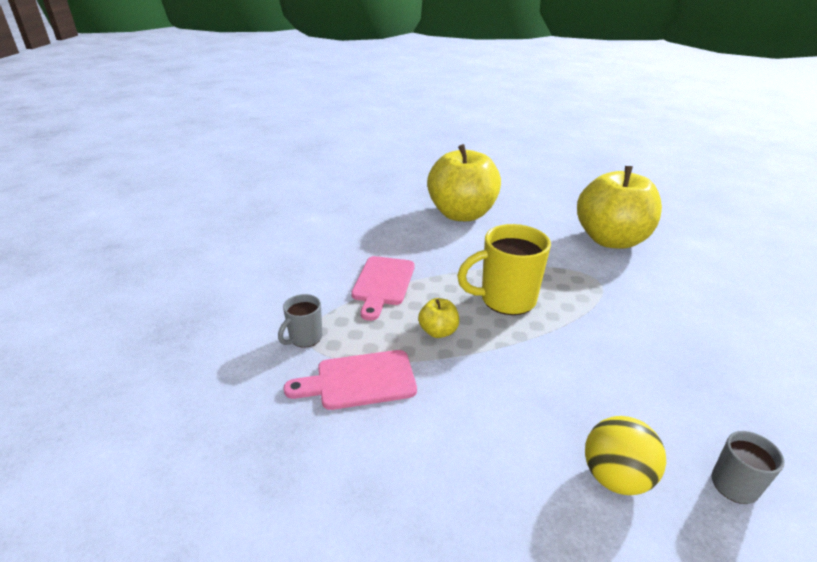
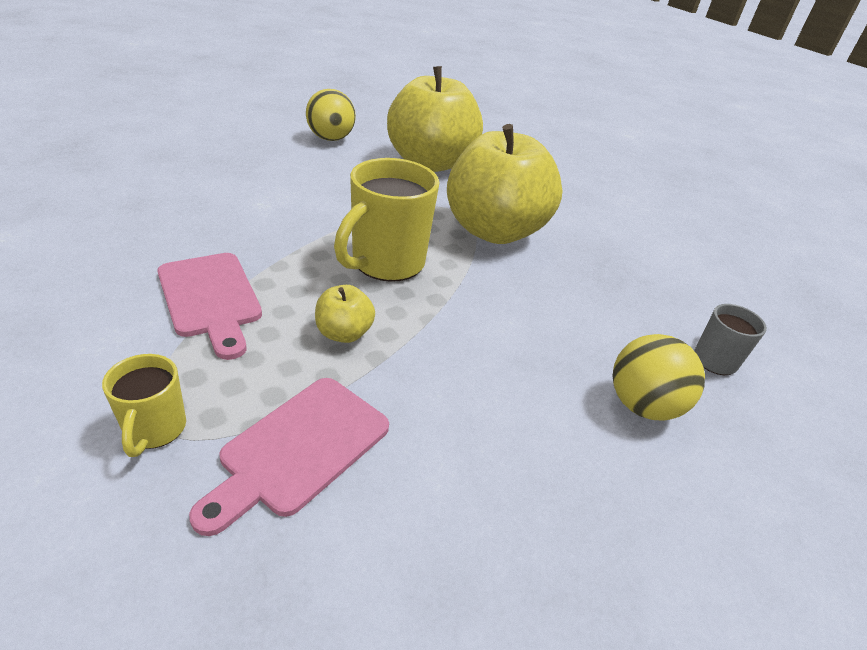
camera: 45 degrees left, 5 degrees up
(305, 338) = (155, 429): grey mug -> yellow mug
(461, 214) = (240, 173): yellow apple -> yellow apple (494, 231)
(545, 204) = (330, 139): none -> yellow ball

